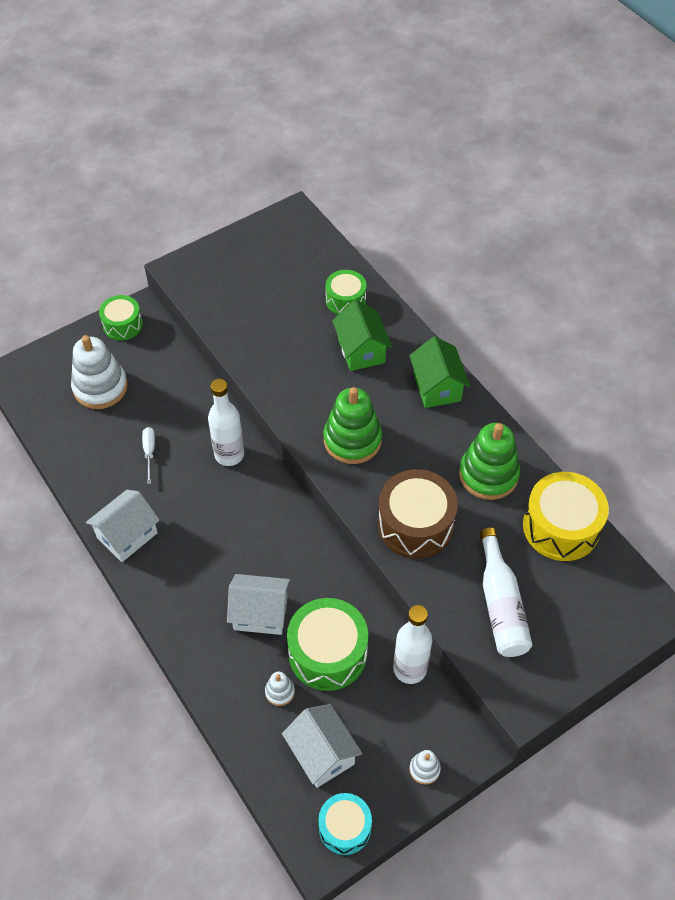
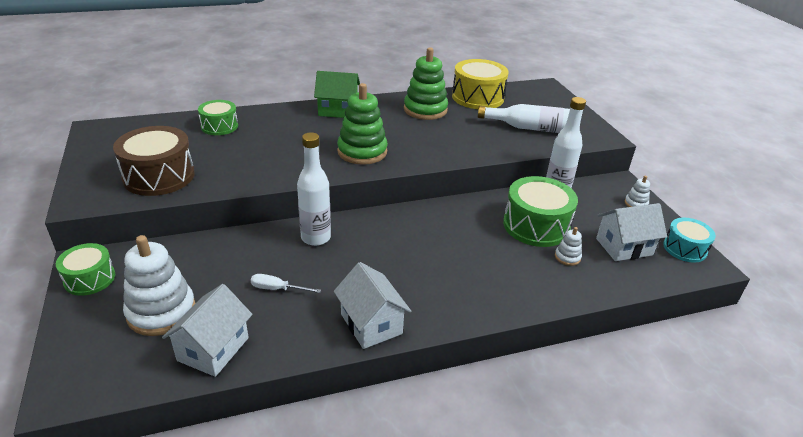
camera: 75 degrees left, 20 degrees down
(260, 613) = (490, 253): white house -> white house (213, 349)
(361, 350) = (277, 130): green house -> none
(415, 524) = (454, 143): brown drum -> brown drum (159, 176)

